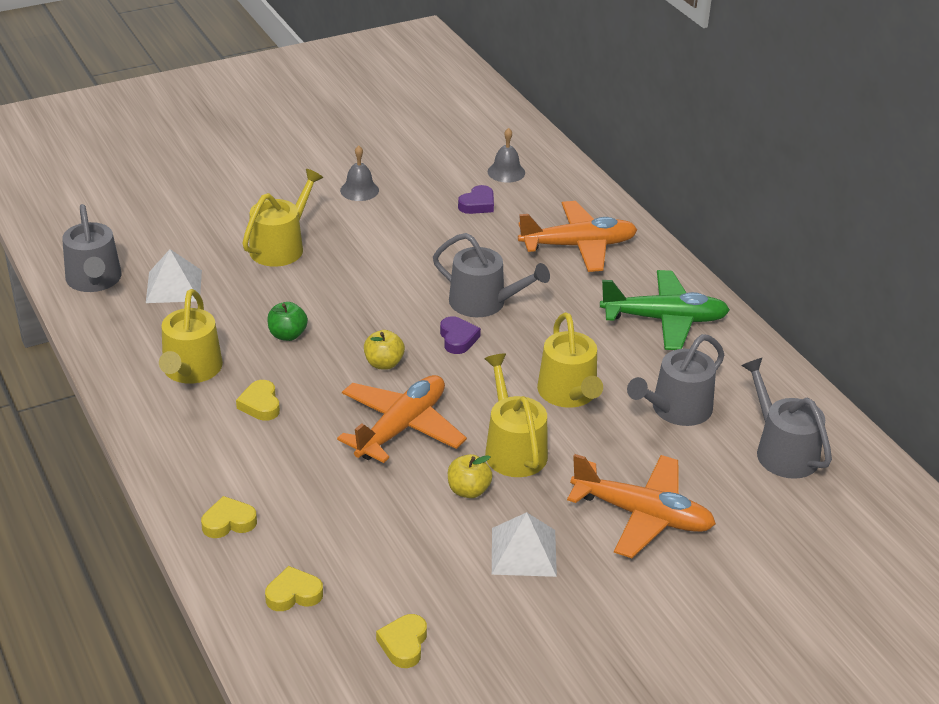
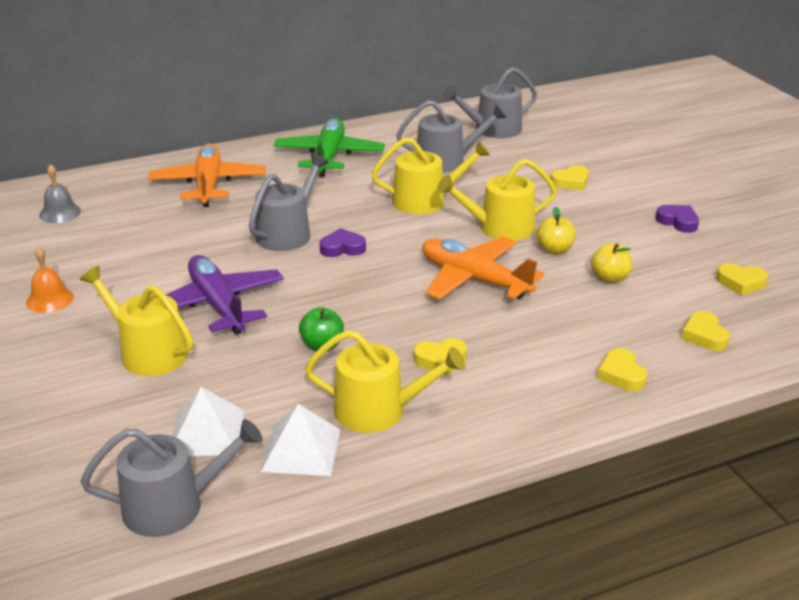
camera: 85 degrees left, 5 degrees down
(351, 274) = (218, 305): none -> purple plane
(359, 190) = (50, 299): grey bell -> orange bell
(384, 363) = (377, 287): yellow apple -> yellow apple (610, 278)
(477, 204) = (114, 230): purple heart -> purple heart (678, 222)
(523, 551) = (622, 229): white pyramid -> white pyramid (301, 450)
(642, 515) = (571, 182): orange plane -> yellow heart
(676, 410) = (446, 161): grey watering can -> grey watering can turned 60 degrees counterclockwise

